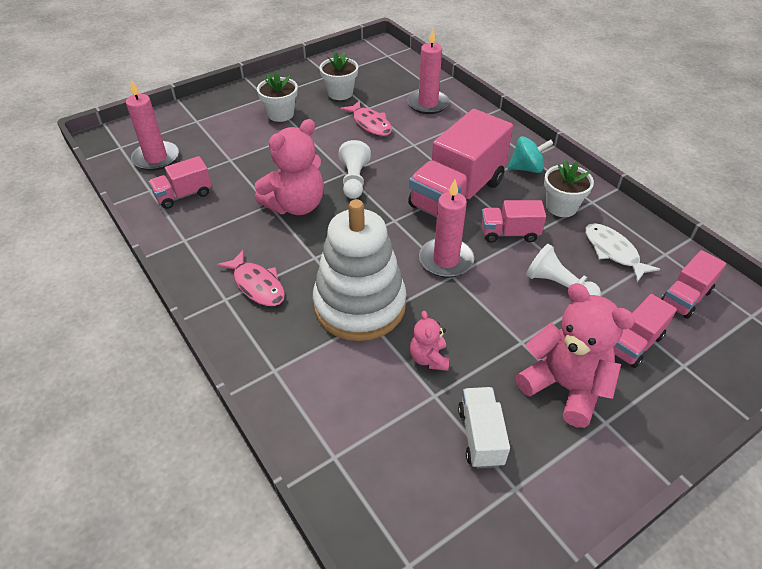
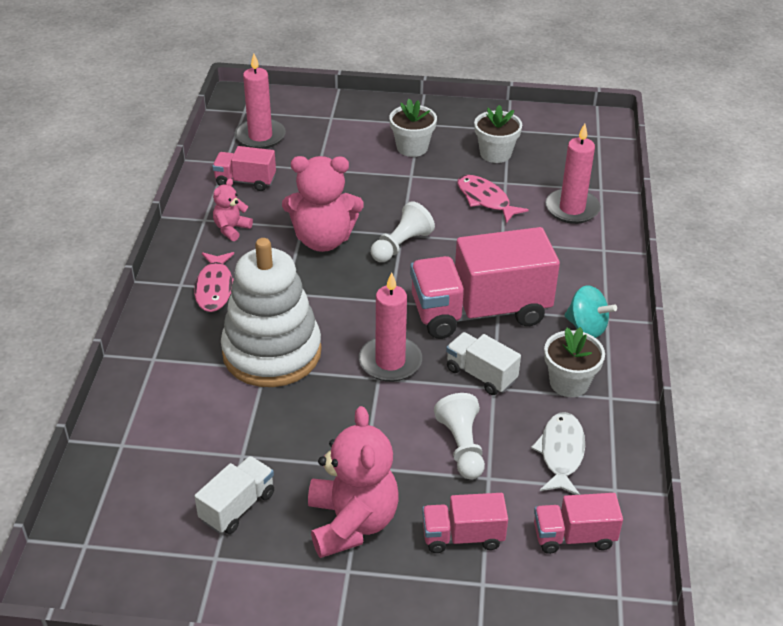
camera: 40 degrees right, 5 degrees down
(370, 124) = (485, 199): pink fish -> pink fish turned 135 degrees clockwise
(429, 358) = (273, 427): pink teddy bear -> pink teddy bear (231, 229)
(509, 233) = (481, 375): pink truck -> white truck

